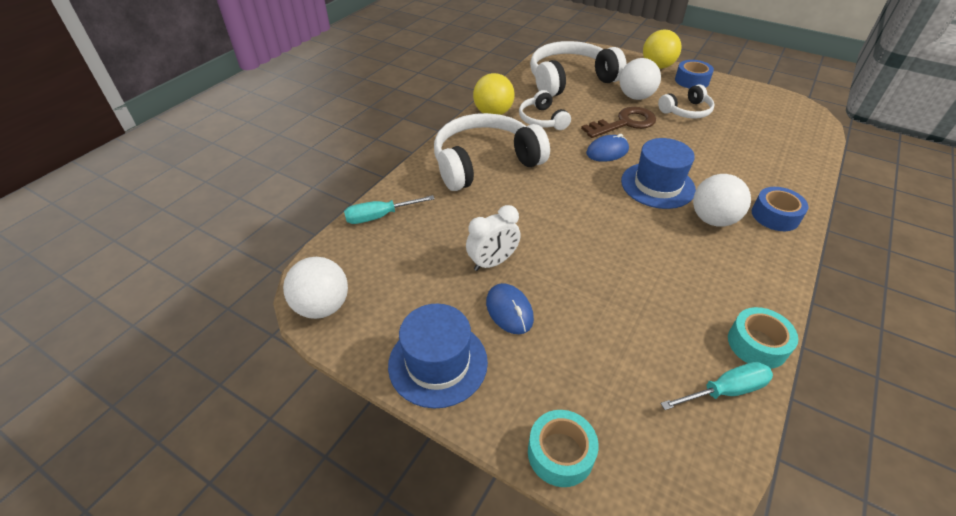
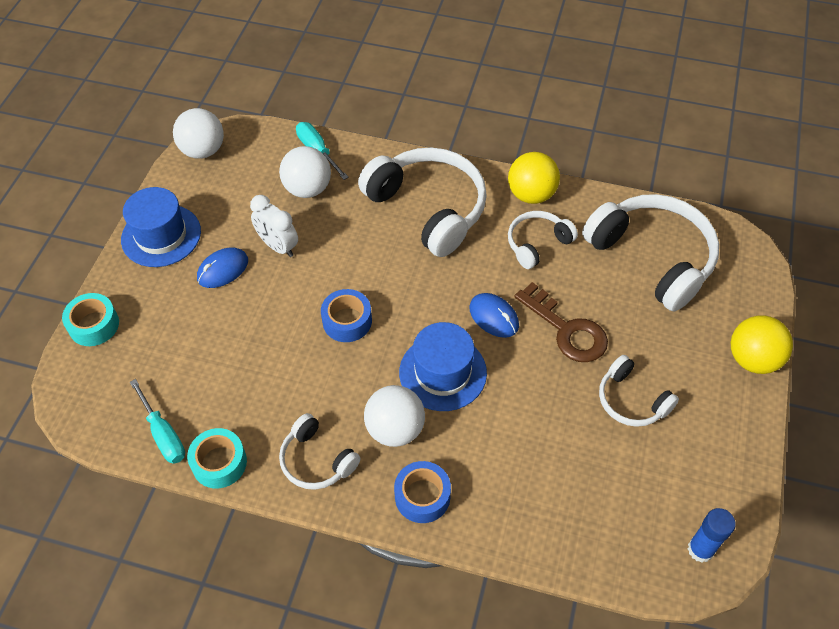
camera: 75 degrees right, 10 degrees up
(635, 97) = (643, 337): white ball -> white ball (307, 189)
(691, 81) = (729, 407): blue tape -> blue tape (347, 321)
(747, 271) = (317, 460): none -> white headphones
(795, 111) = (700, 549): none -> blue glue stick

